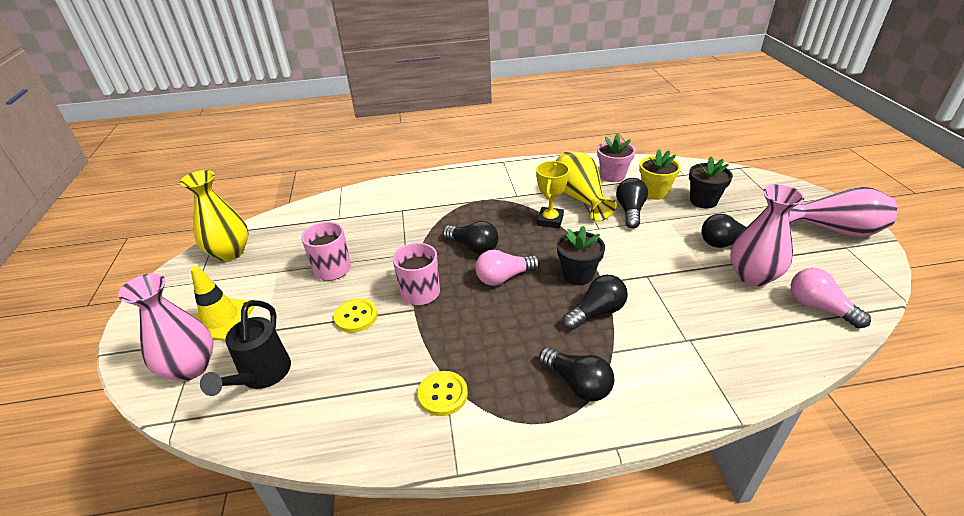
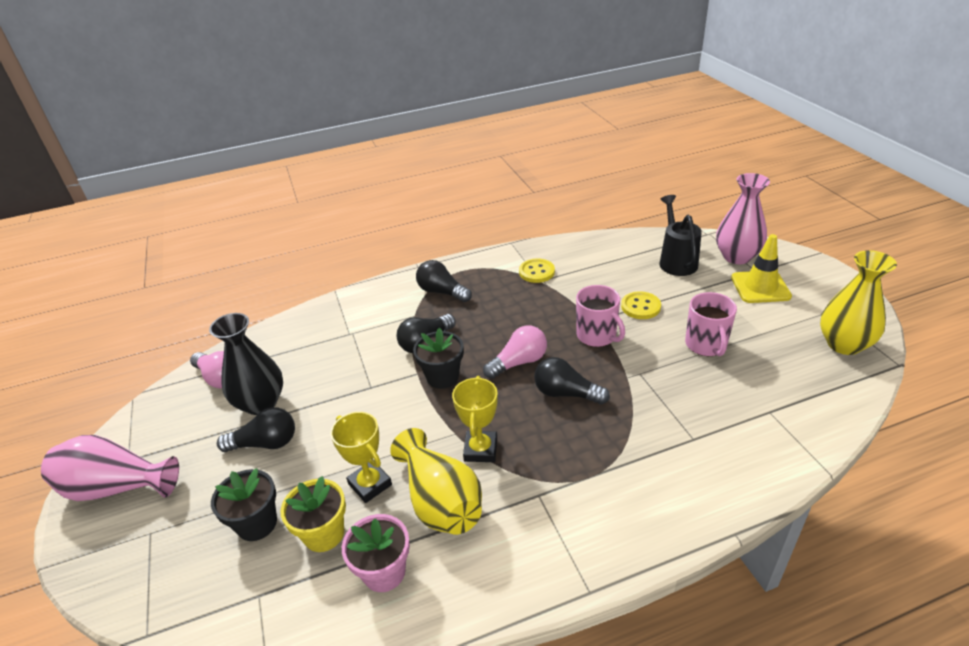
camera: 170 degrees right, 0 degrees up
(630, 211) = (370, 484): black light bulb -> yellow trophy
(752, 276) = (261, 403): pink vase -> black vase

